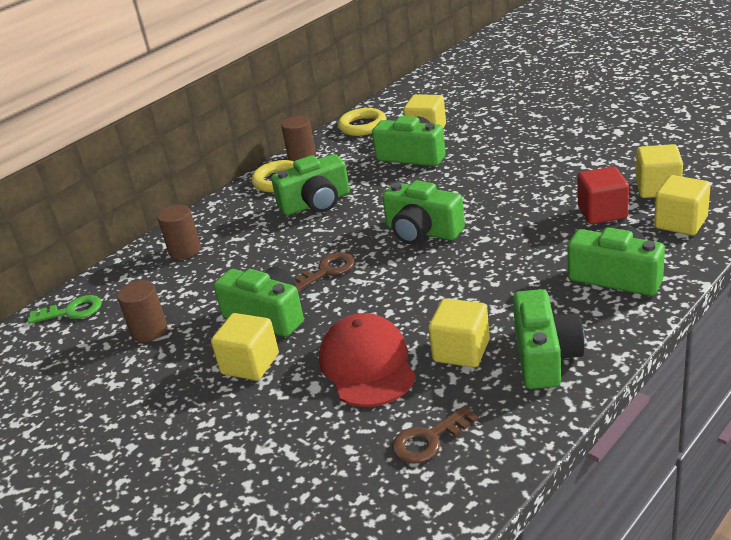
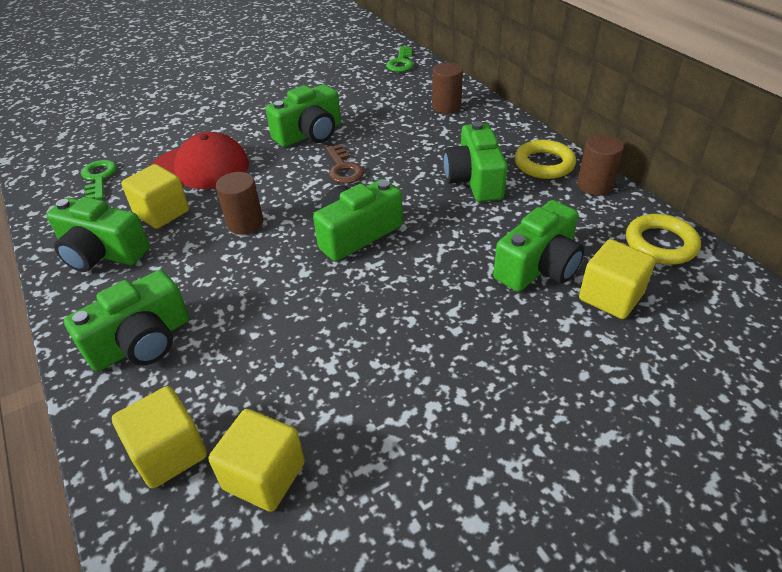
camera: 105 degrees right, 10 degrees up
(149, 331) = (344, 88): brown cylinder -> brown cylinder (245, 223)
(250, 364) = (260, 122): yellow cube -> none
(429, 440) = (99, 178): brown key -> green key
(602, 212) = (262, 386): red cube -> none

